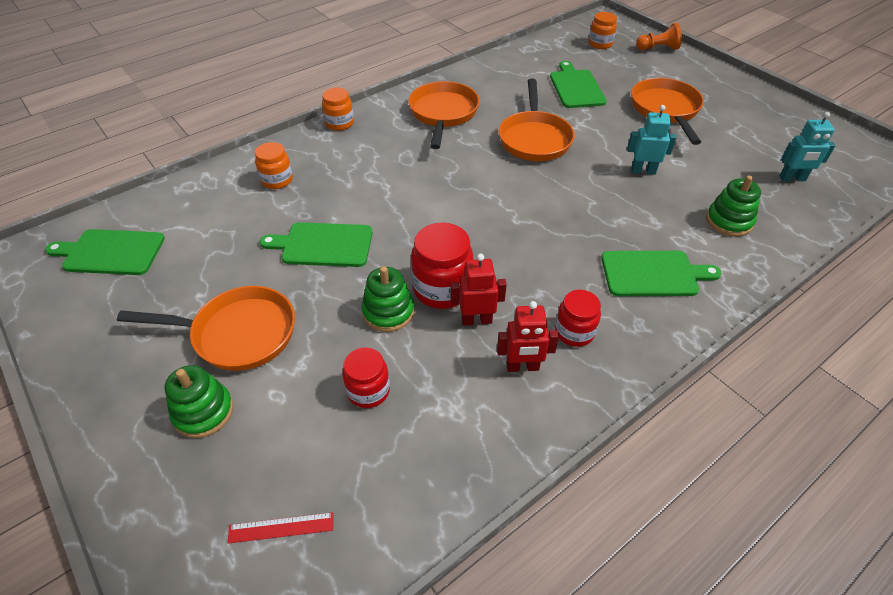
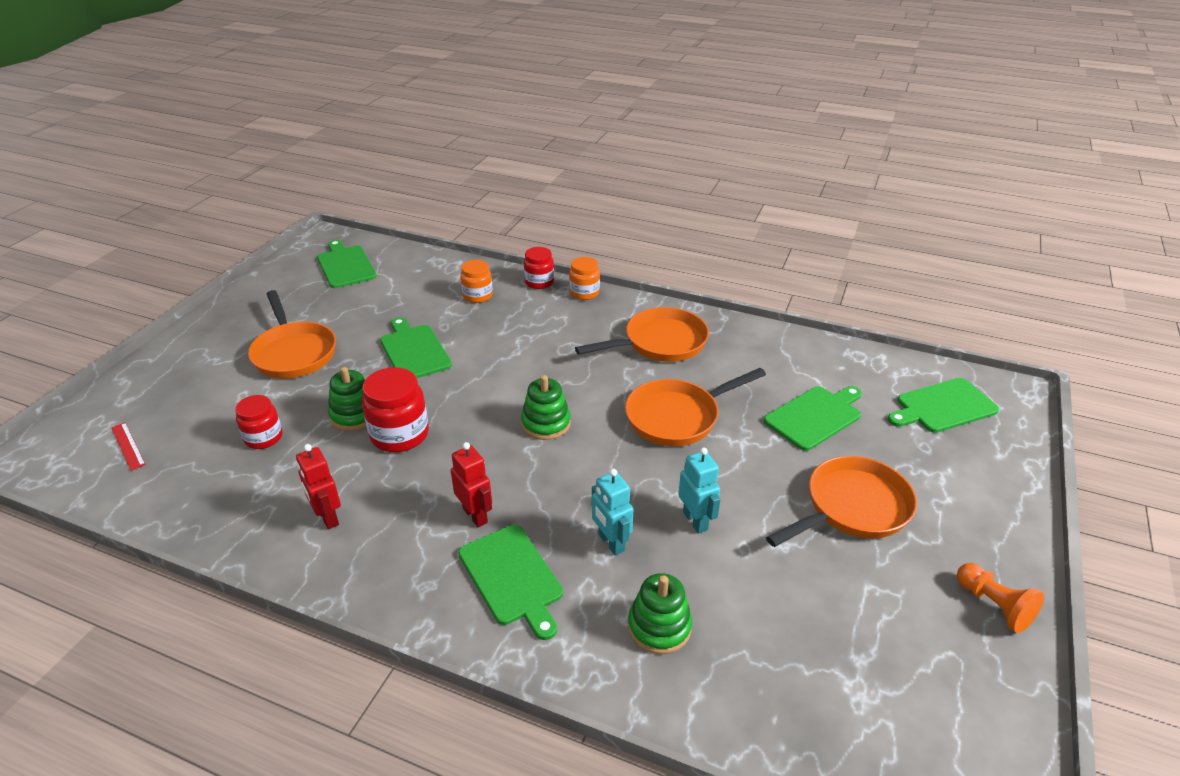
camera: 60 degrees right, 10 degrees down
(203, 412) = (215, 370): green stacking toy -> green stacking toy (546, 423)
(476, 320) = (372, 469): red robot -> red robot (475, 515)
(574, 332) = (389, 539): red jar -> red jar (539, 282)
(600, 44) = (943, 406): orange jar -> green cutting board
(658, 48) = (1002, 461): orange pawn -> orange pawn (994, 605)
(792, 178) = (817, 681): turquoise robot -> turquoise robot (611, 543)

